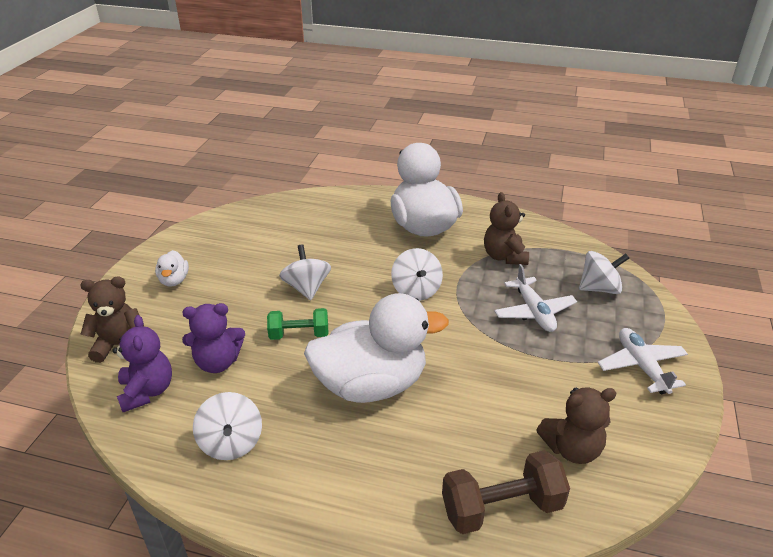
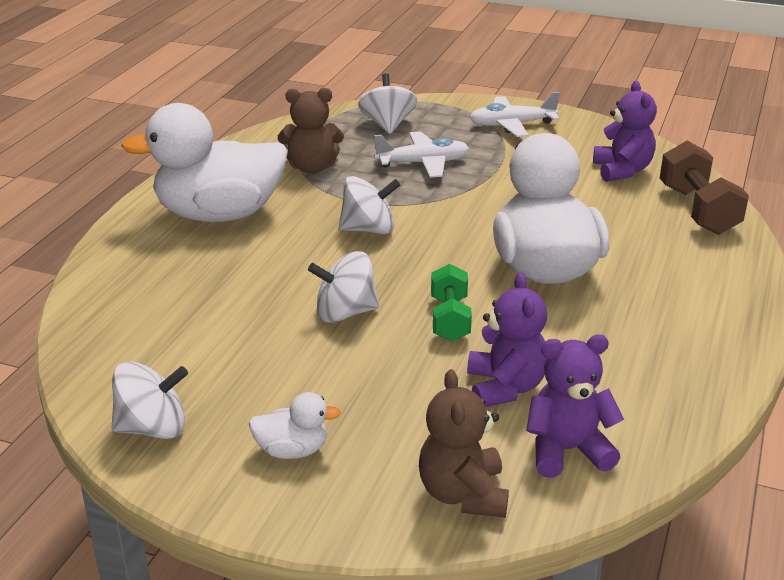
camera: 85 degrees left, 5 degrees down
(231, 442) = (650, 368): white spinning top -> white spinning top (153, 428)
(572, 449) = (622, 170): brown teddy bear -> purple teddy bear

